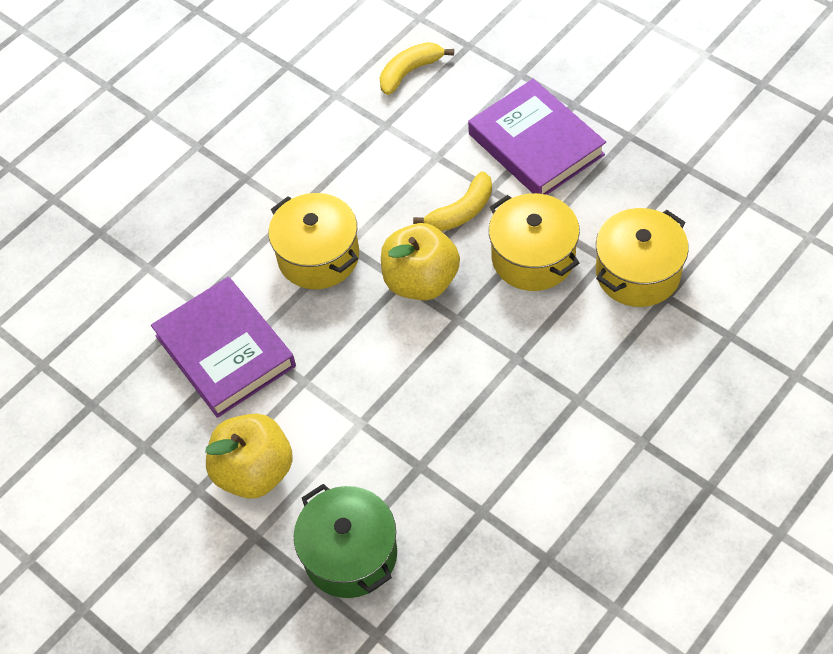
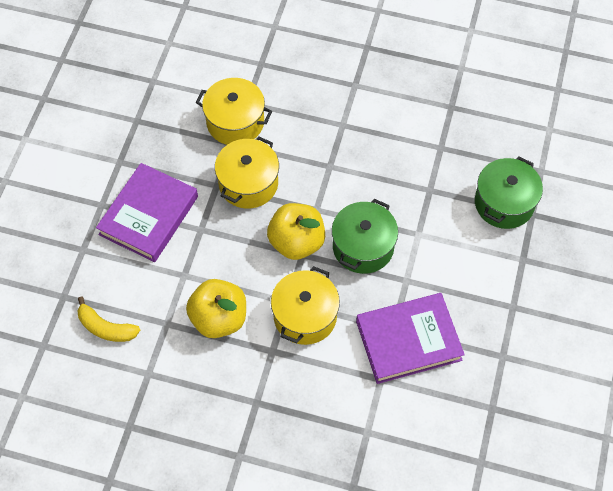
camera: 120 degrees left, 5 degrees up
(225, 351) = (408, 341): purple book -> purple book turned 45 degrees clockwise
(254, 471) = (483, 279): yellow apple -> yellow apple (219, 318)
(376, 351) = (363, 247): none -> green pot
(461, 211) = (227, 240): yellow banana -> none

